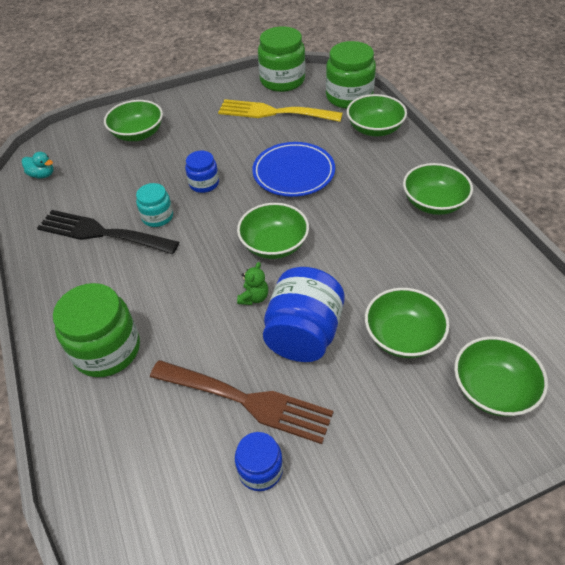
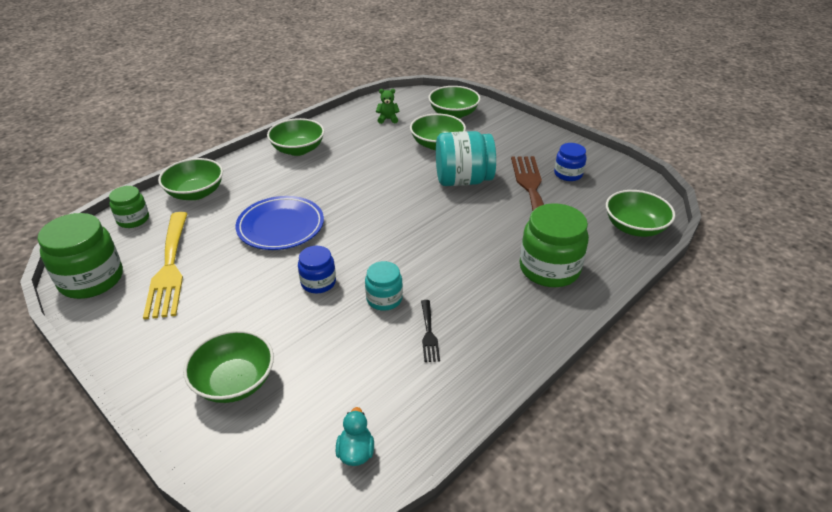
camera: 115 degrees left, 10 degrees down
(101, 233) = (429, 333): black fork -> black fork, size x0.47
(254, 297) = (446, 209): green teddy bear -> green teddy bear (388, 119)
(274, 244) = (384, 214): green bowl -> green bowl (634, 227)
(303, 334) = (463, 180): blue jar -> turquoise jar
(349, 97) = (133, 219): green jar -> green jar, size x0.56

